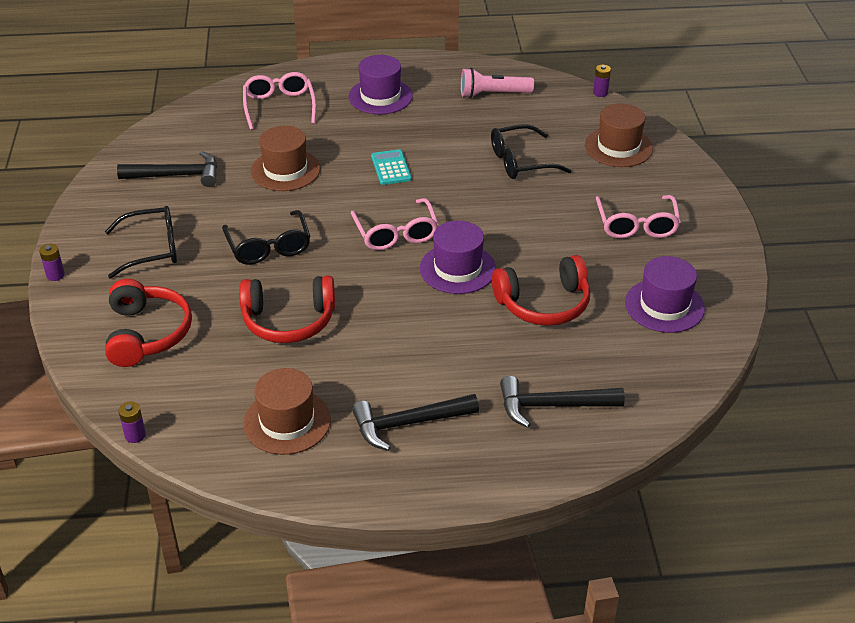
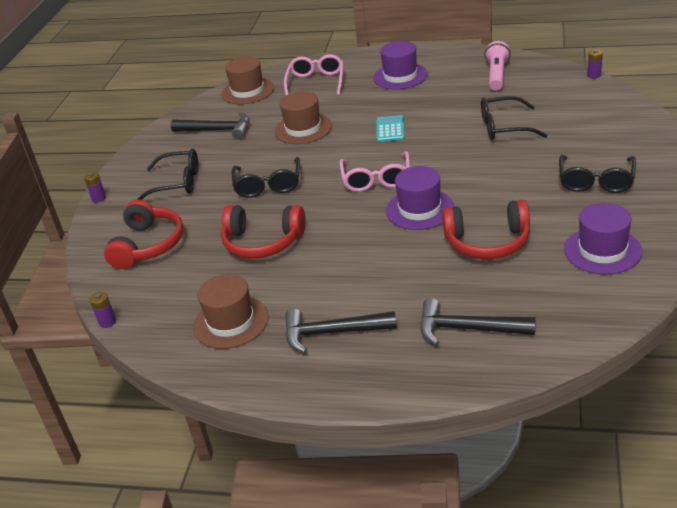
camera: 20 degrees right, 5 degrees down
(493, 94) = (497, 75): pink flashlight -> pink flashlight turned 90 degrees clockwise
(618, 147) = (597, 118): brown hat -> brown hat (247, 91)
(636, 225) = (596, 181): pink glasses -> black glasses

